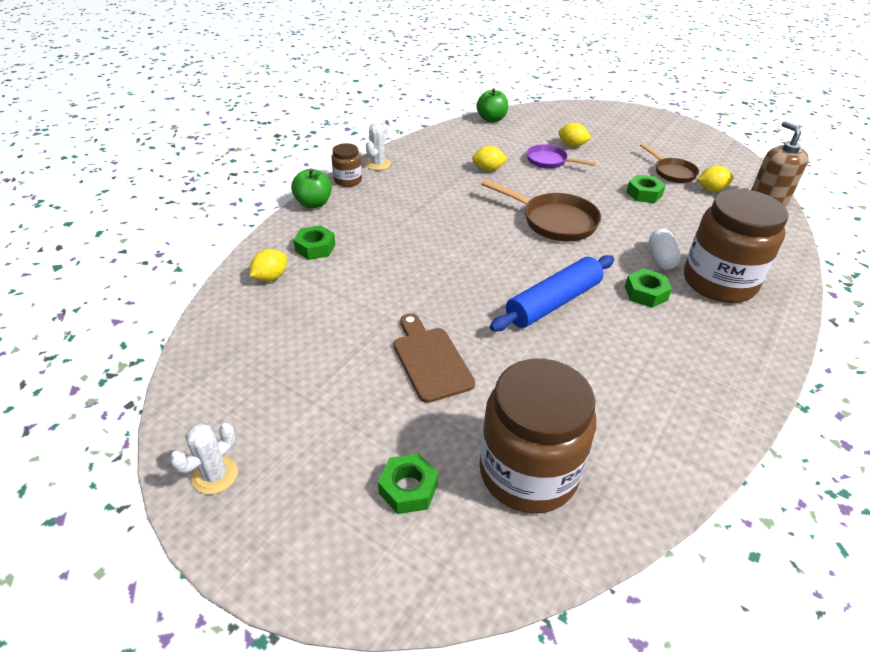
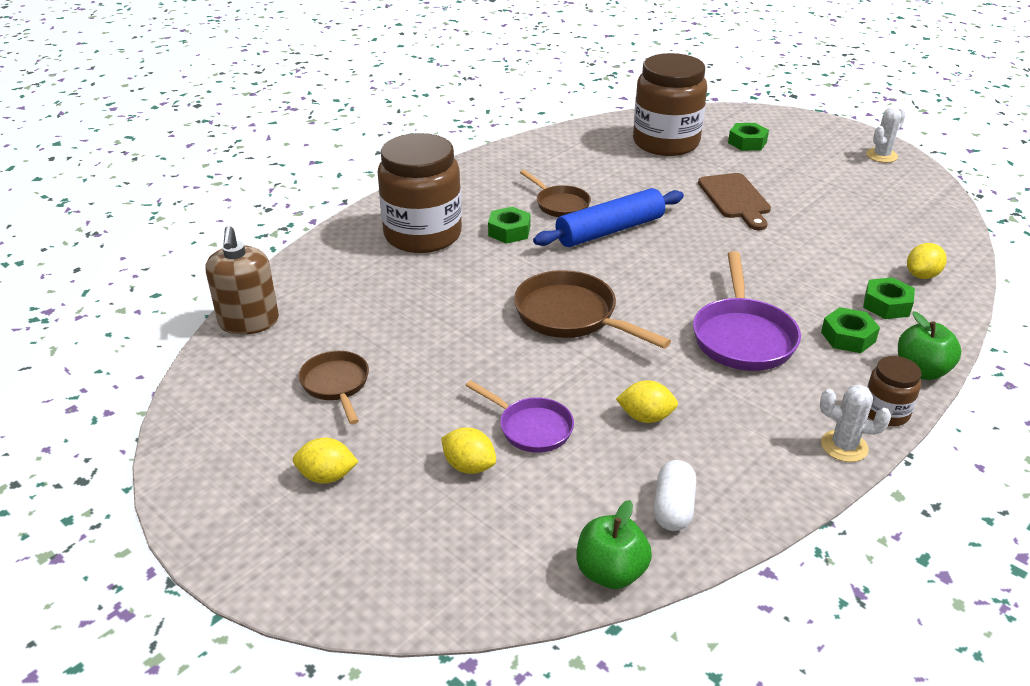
camera: 170 degrees left, 5 degrees down
(378, 164) = (844, 446): white cactus -> white cactus turned 75 degrees clockwise
(430, 216) = (742, 337): none -> purple pan
(616, 333) = (560, 204): none -> brown pan
(644, 194) = (416, 348): green nut -> green nut (848, 337)
(661, 258) = (465, 261): white capsule -> white capsule (673, 508)
(711, 189) = (307, 347): yellow lemon -> yellow lemon (327, 476)

